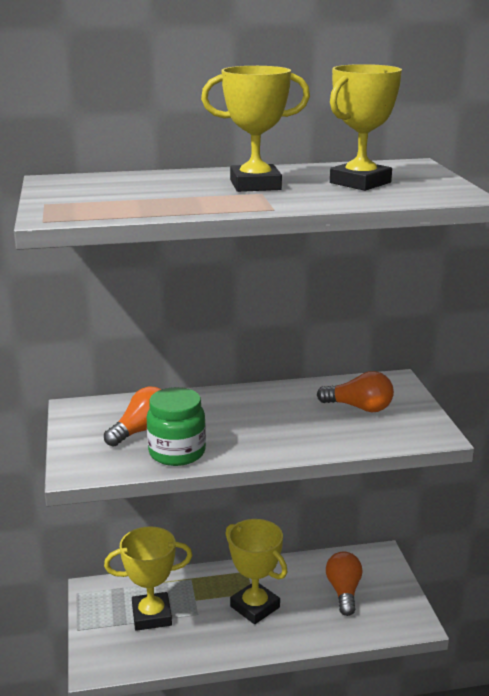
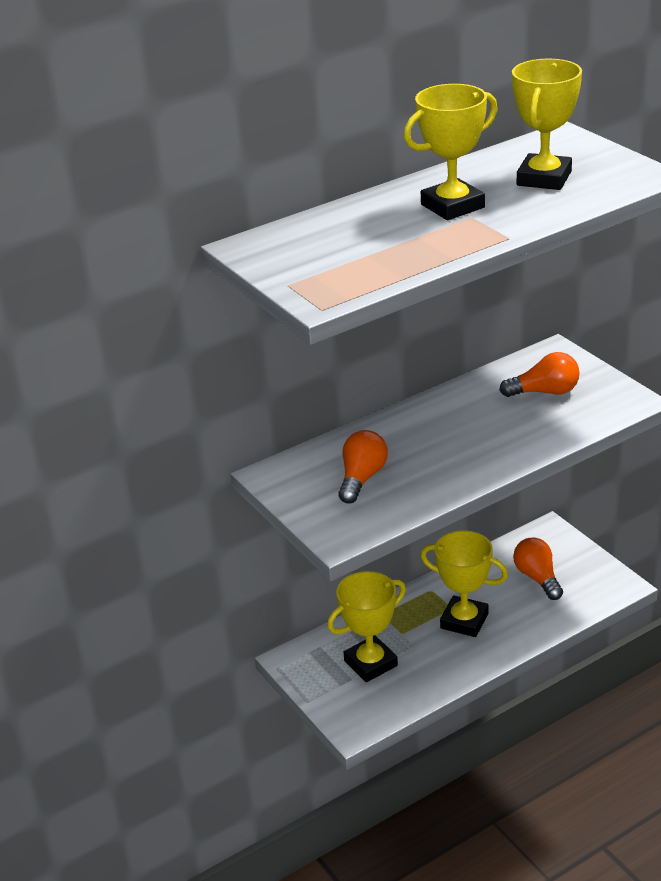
camera: 20 degrees left, 10 degrees up
(177, 452) = (417, 490): green jar -> none

